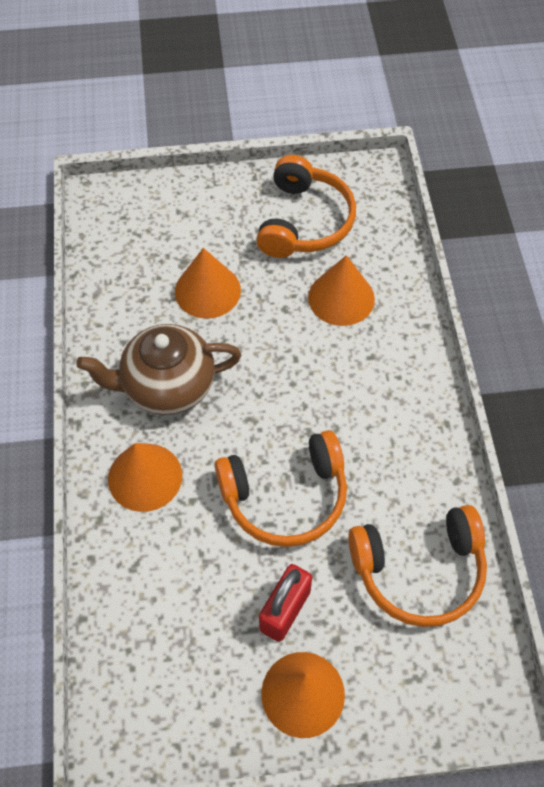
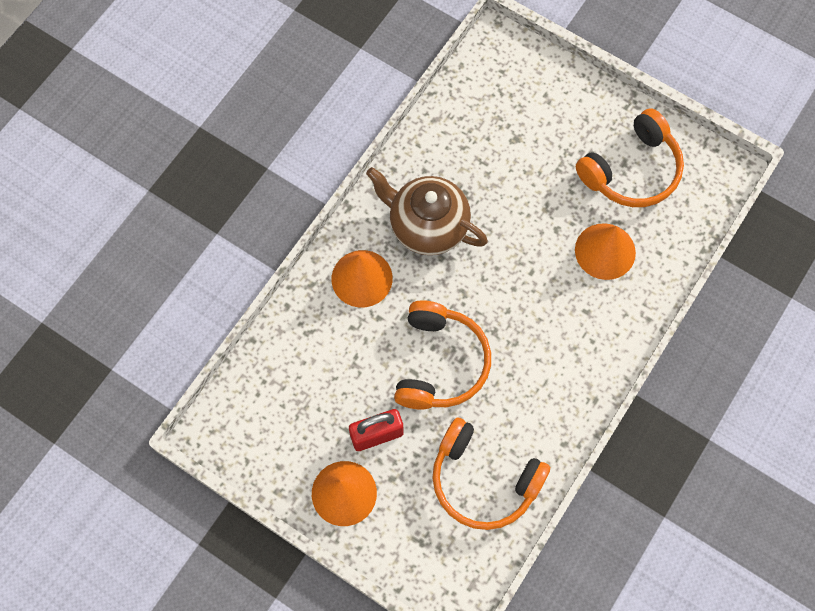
camera: 40 degrees right, 10 degrees up
(207, 291) = (514, 174): orange cone -> none
(285, 497) = (440, 363): orange headphones -> orange headphones turned 105 degrees counterclockwise

